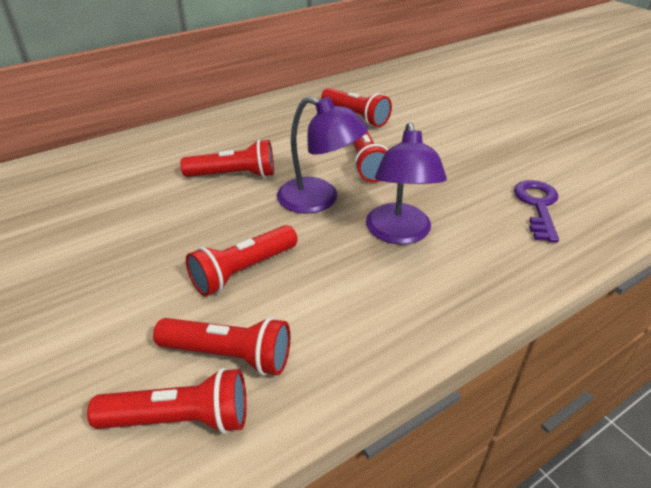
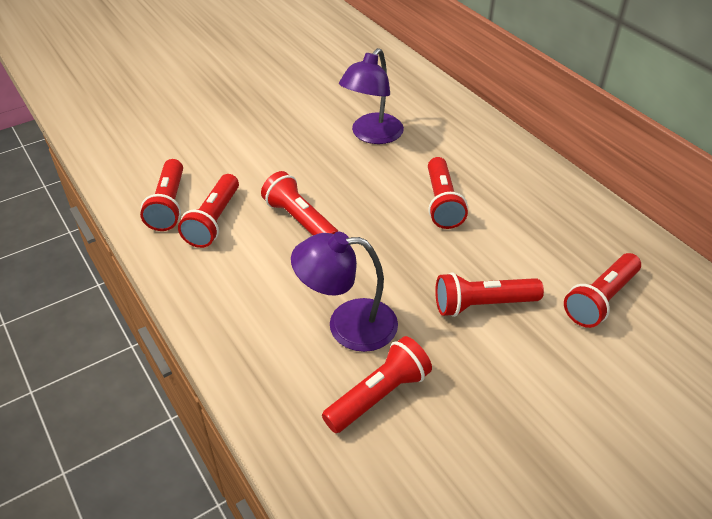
camera: 90 degrees right, 5 degrees up
(319, 200) = (403, 265): purple lamp -> purple lamp (372, 135)
(474, 216) = (379, 395): none -> red flashlight
(537, 206) = (403, 469): purple key -> none

